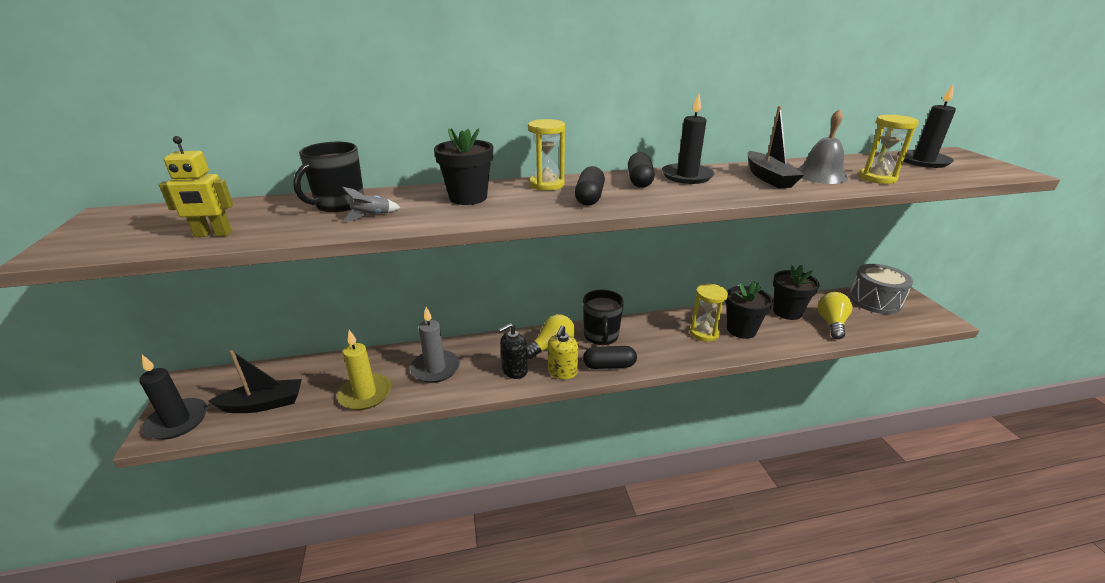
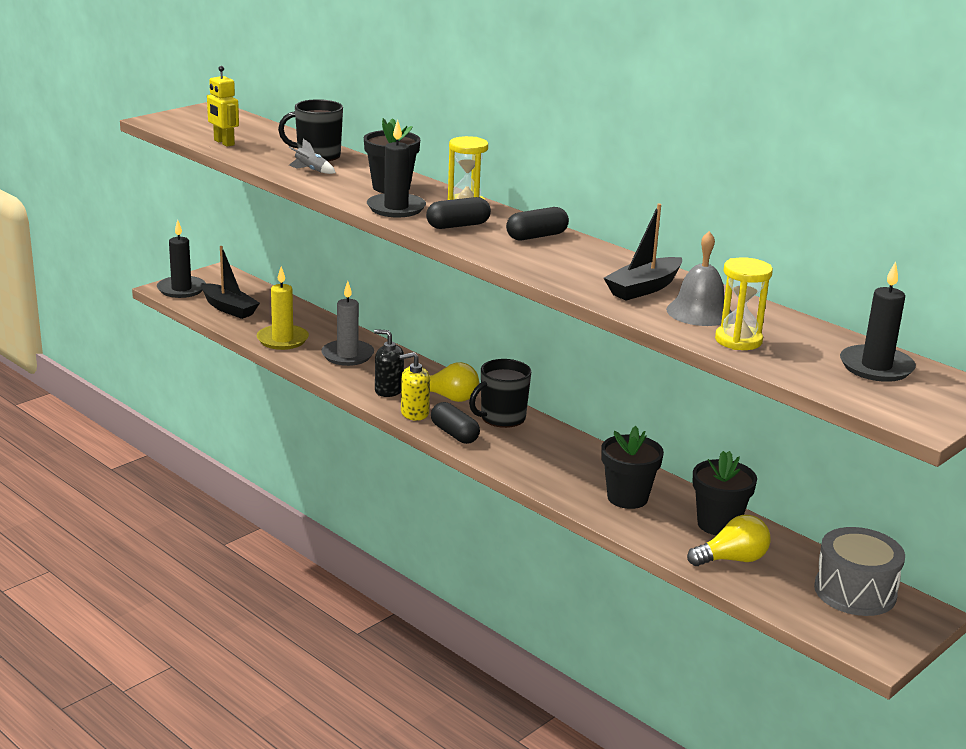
camera: 55 degrees right, 5 degrees down
(687, 176) = (586, 253): black candle -> black candle (396, 208)
(704, 333) = (587, 475): yellow hourglass -> none

